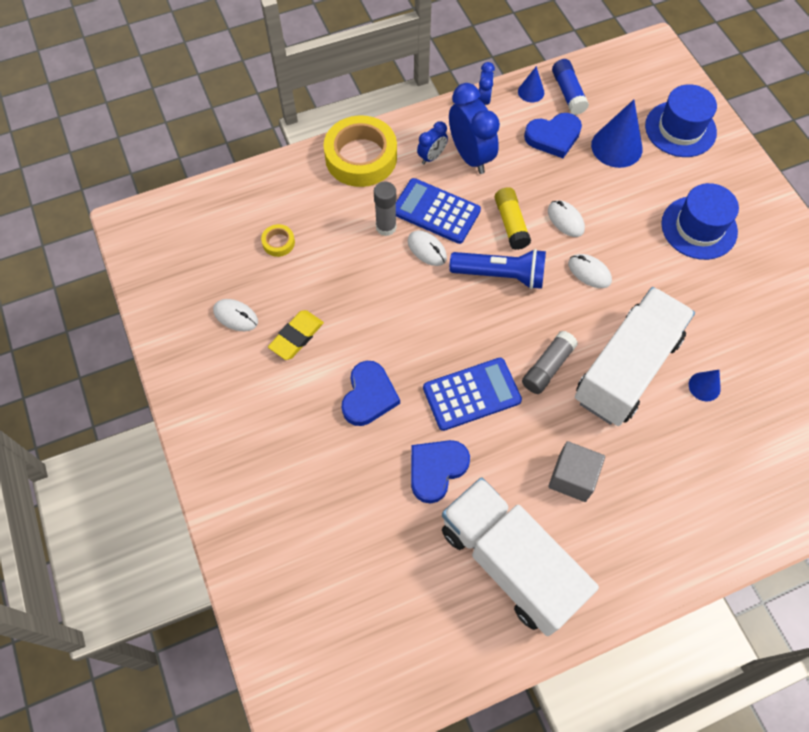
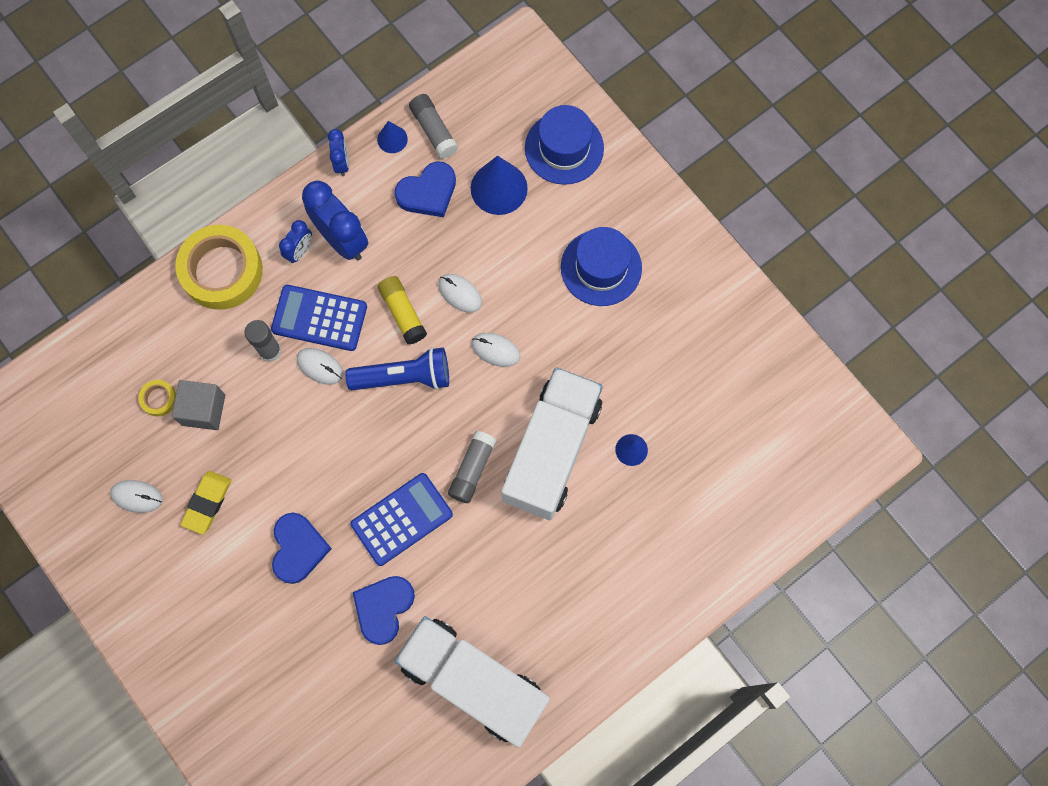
camera: 15 degrees left, 10 degrees up
(568, 93) = (433, 130): blue glue stick -> grey glue stick
(572, 477) = (517, 580): grey cube -> grey cube (203, 410)

